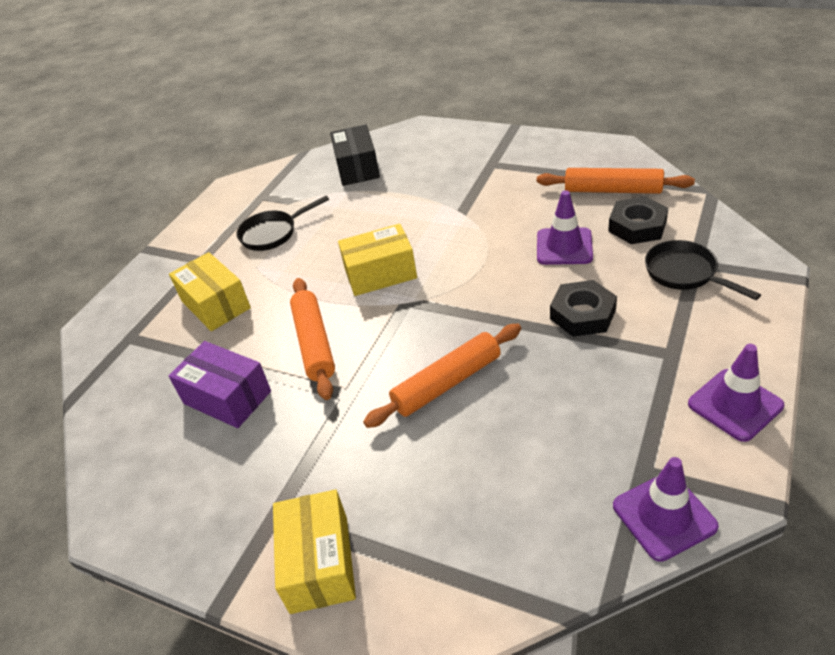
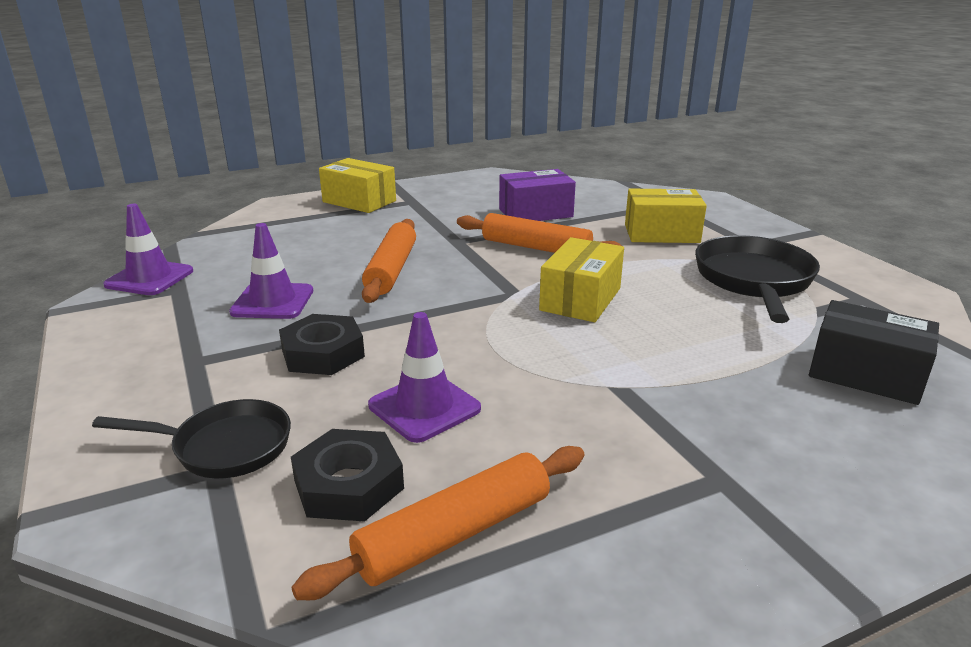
camera: 125 degrees right, 15 degrees down
(273, 233) = (754, 281): black pan -> black pan, size x1.54
(735, 405) = (107, 350): purple traffic cone -> purple traffic cone (272, 301)

